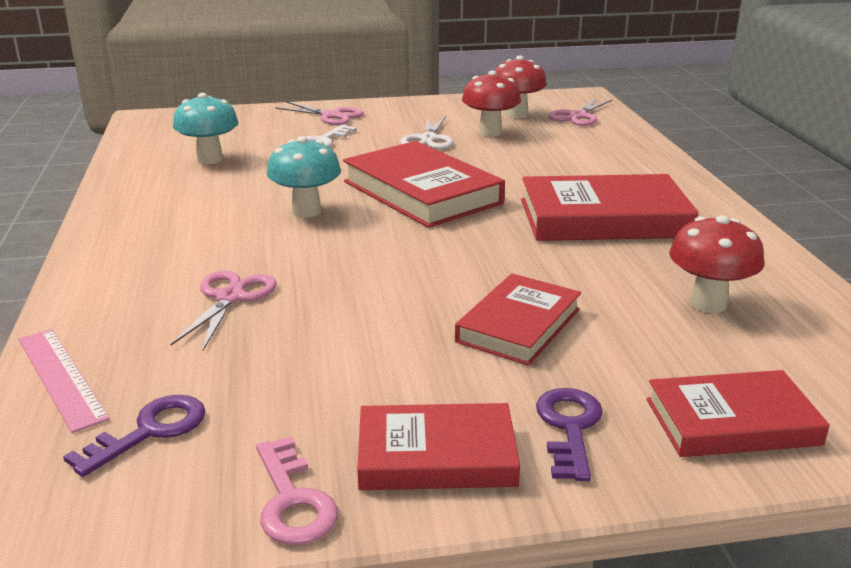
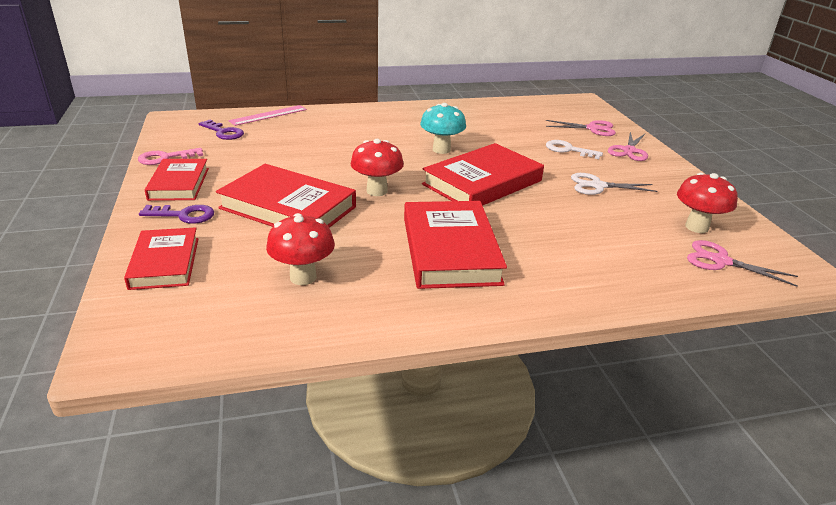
camera: 85 degrees right, 5 degrees up
(210, 159) = (516, 121): turquoise mushroom -> none
(230, 298) = (331, 138): pink scissors -> pink scissors (592, 128)
(490, 133) = (632, 212): red mushroom -> red mushroom (377, 191)
(518, 325) = (288, 207): red book -> red book, size x1.58

